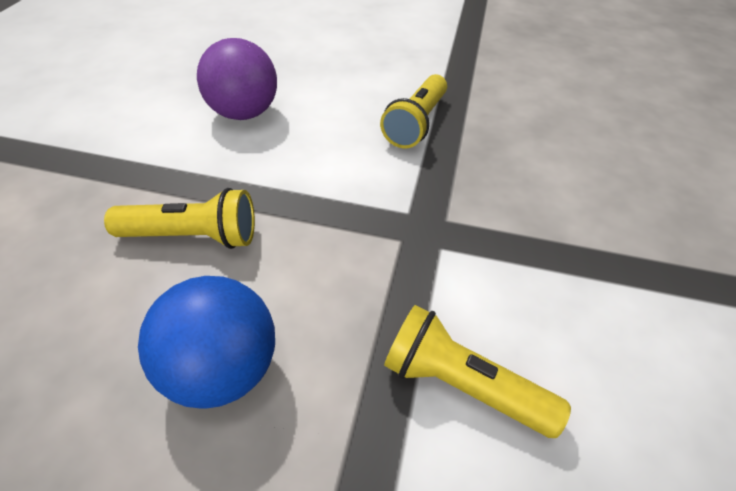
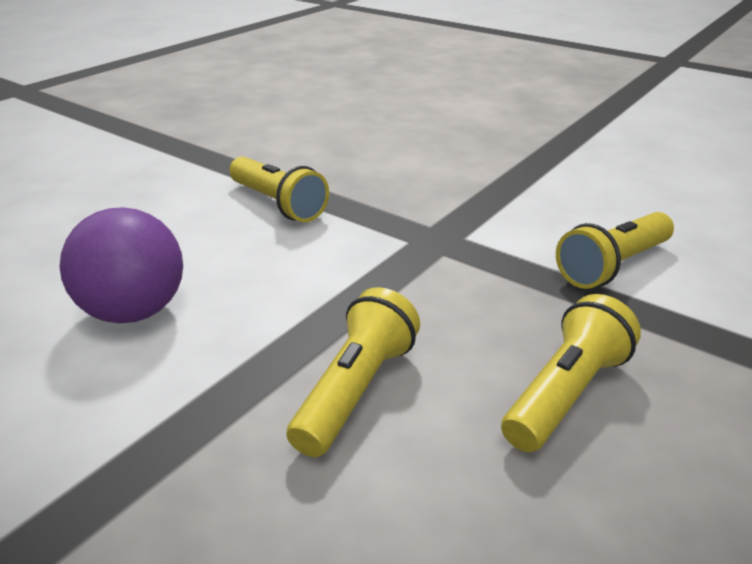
camera: 65 degrees left, 15 degrees down
(222, 370) = (566, 393): blue ball -> yellow flashlight

